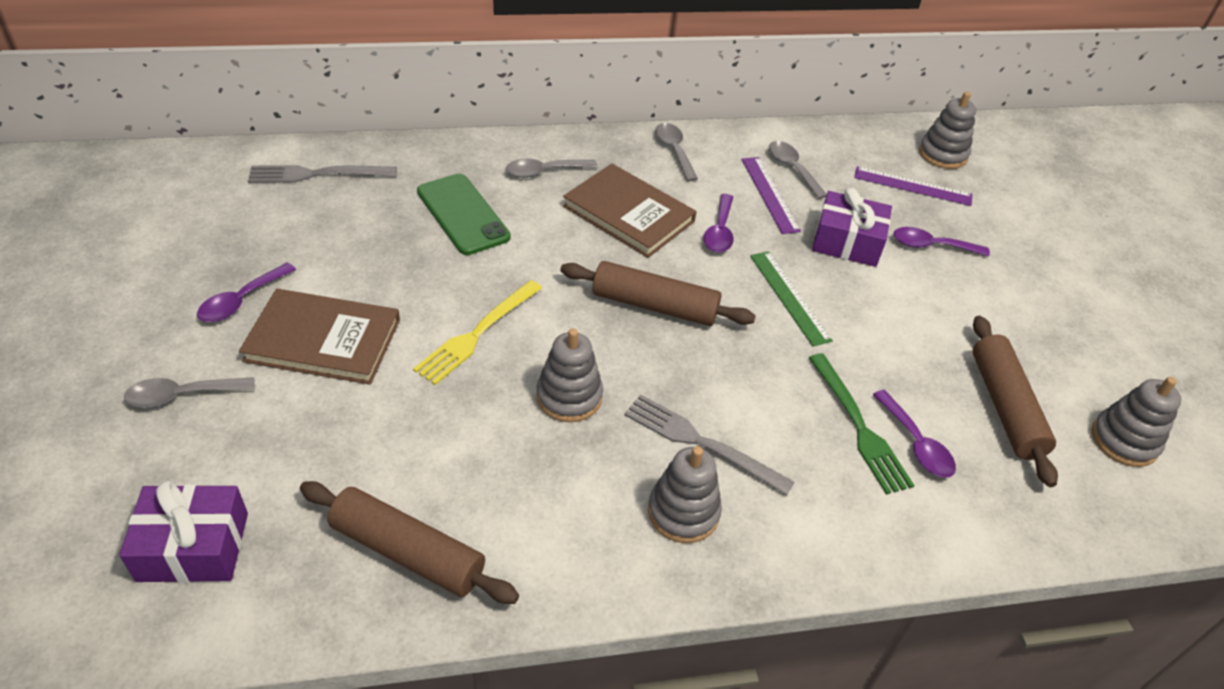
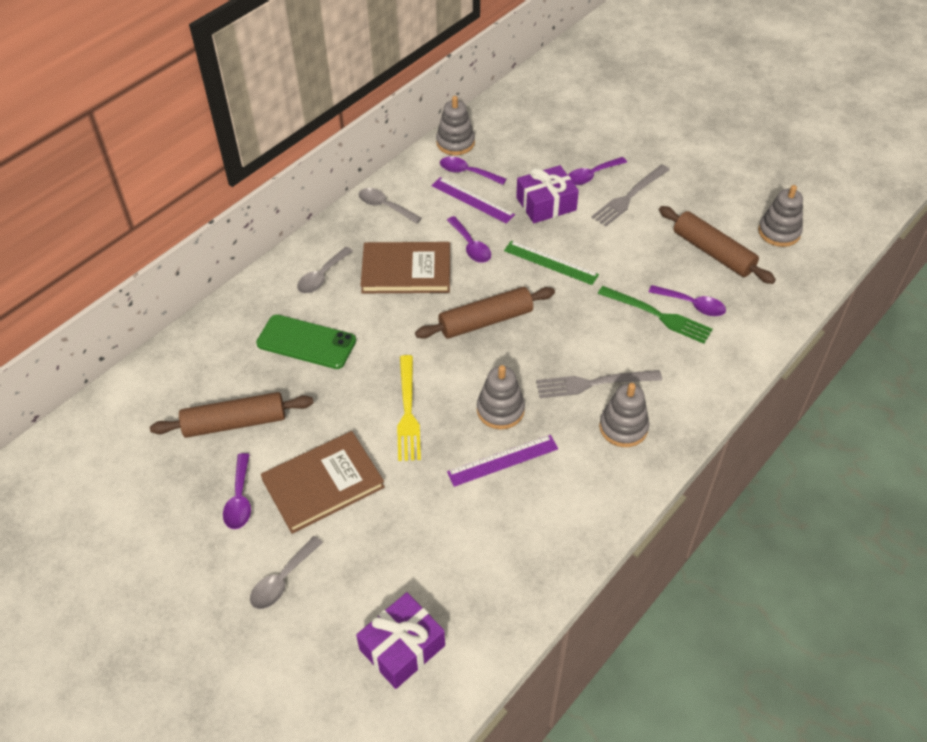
camera: 35 degrees left, 5 degrees up
(317, 174) = (174, 382): grey fork -> grey fork (629, 197)
(407, 552) = (515, 557): brown rolling pin -> brown rolling pin (235, 423)
(792, 169) = (467, 172): grey spoon -> purple spoon
(912, 186) = (545, 140): purple ruler -> purple ruler (502, 460)
(942, 154) = (540, 105): grey stacking toy -> grey stacking toy (455, 143)

